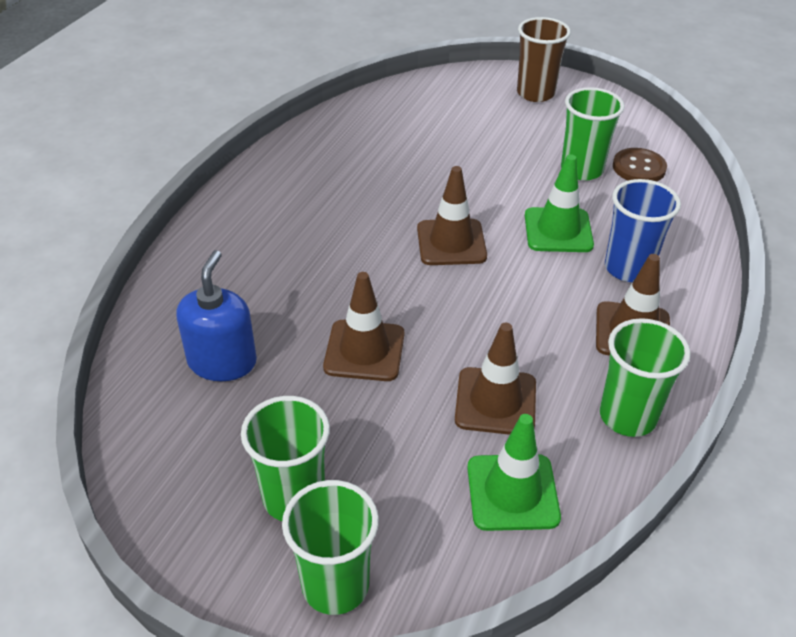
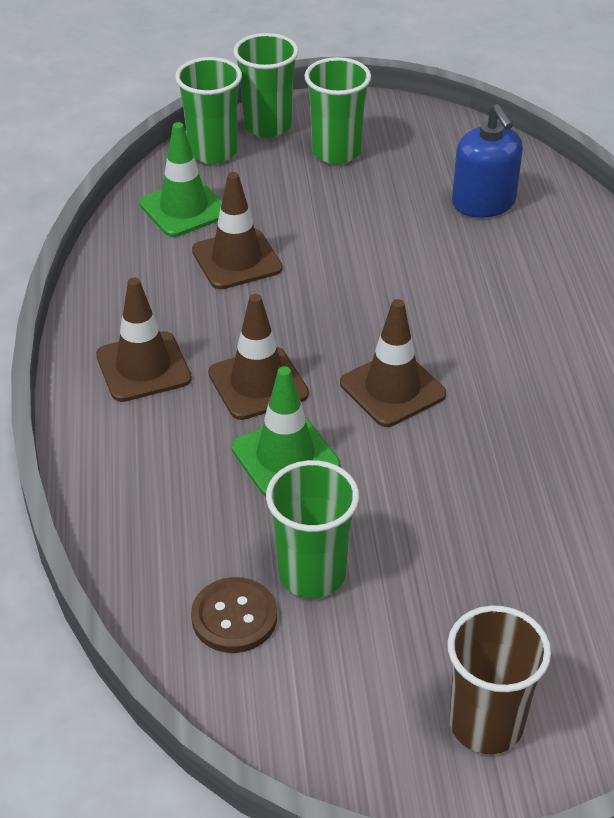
camera: 150 degrees right, 0 degrees up
(364, 351) = (379, 254): brown traffic cone -> brown traffic cone (258, 384)
(627, 416) = (117, 291): green cup -> green cup (213, 151)
(628, 268) = (178, 440): blue cup -> none

